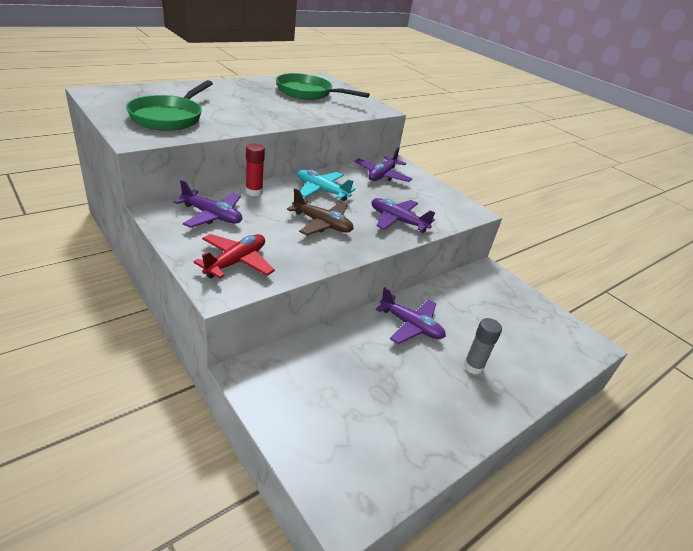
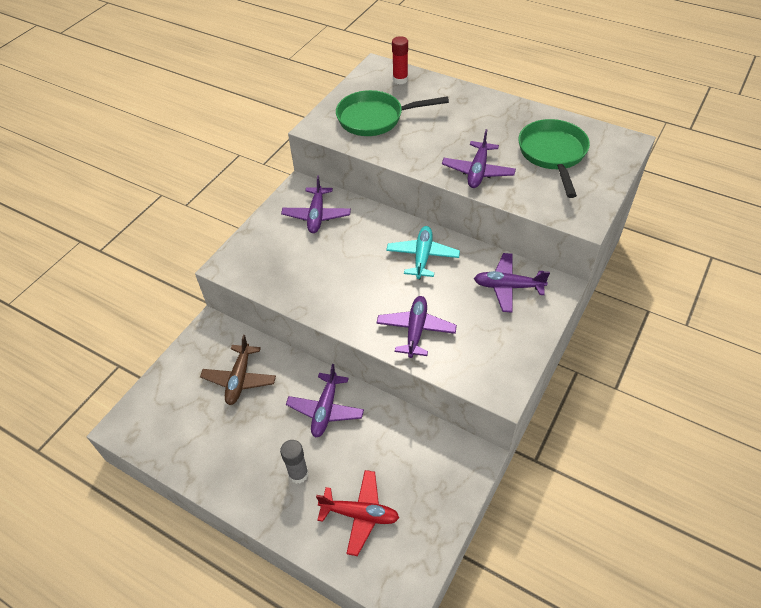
camera: 75 degrees right, 15 degrees up
(236, 262) = (265, 257): red plane -> red plane (360, 514)
(254, 192) = (376, 218): red glue stick -> red glue stick (400, 80)
(295, 114) = (478, 171): none -> purple plane
(322, 224) = (361, 280): brown plane -> brown plane (239, 379)

